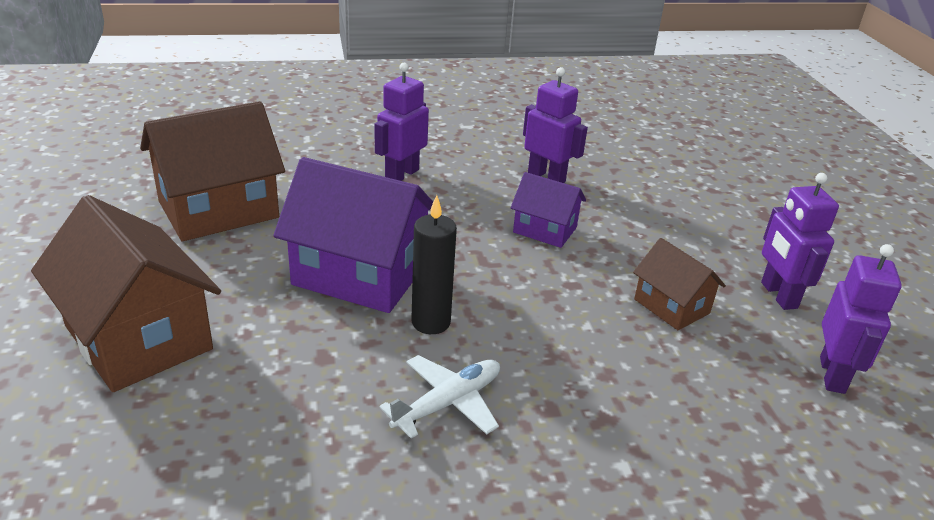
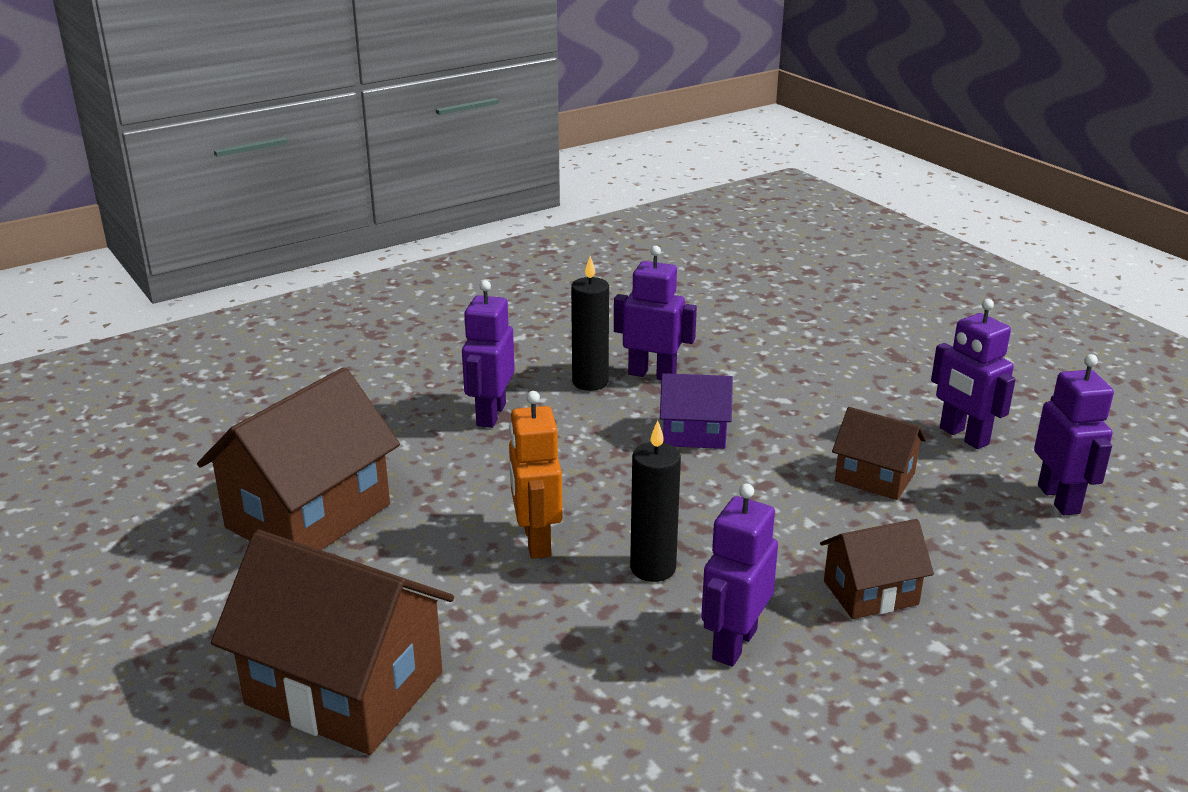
camera: 20 degrees left, 5 degrees down
(360, 274) = (536, 541): purple house -> orange robot
(447, 403) = (734, 644): white plane -> purple robot
(494, 171) = (590, 382): none -> black candle
(596, 400) = (870, 593): none -> brown house

